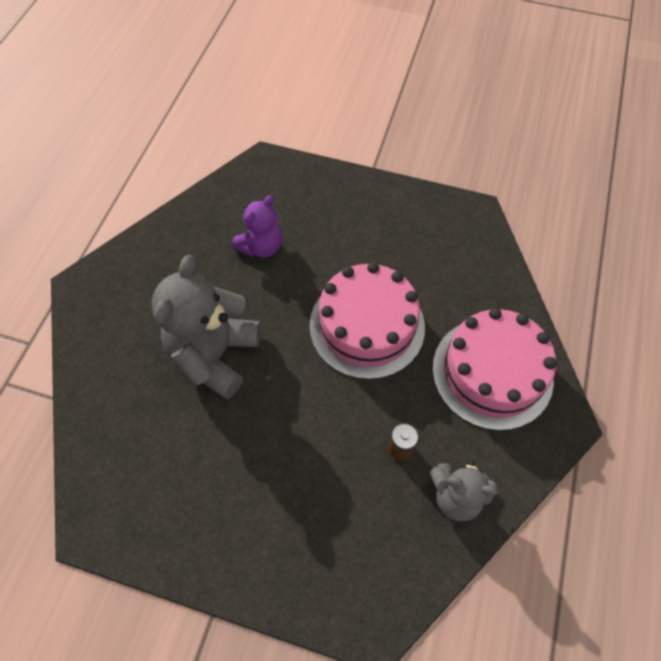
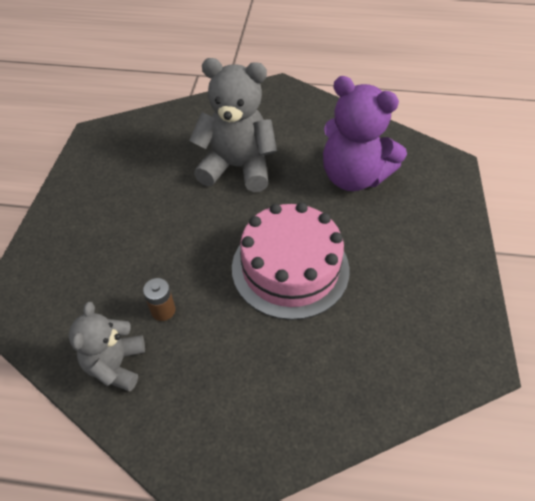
camera: 80 degrees right, 10 degrees down
(261, 246) = (353, 177): purple teddy bear -> purple teddy bear, size x1.69
(492, 372) = (259, 393): pink cake -> none

